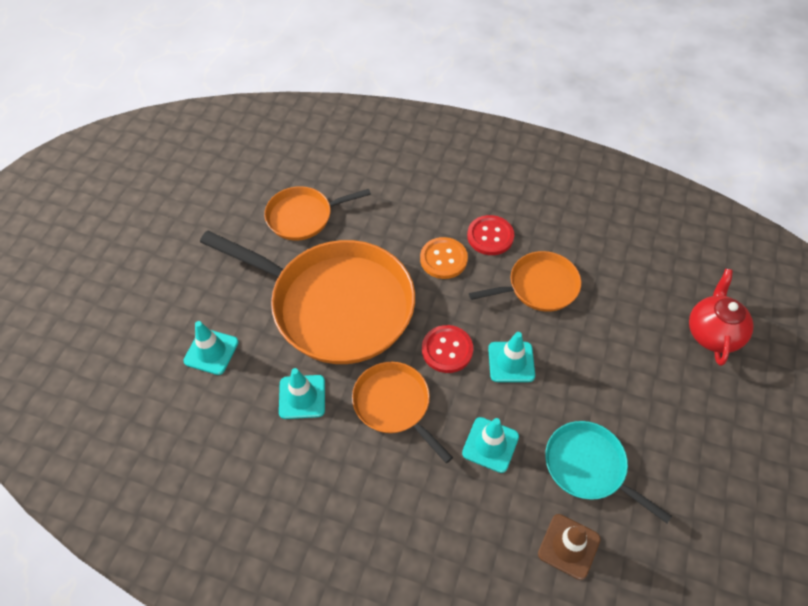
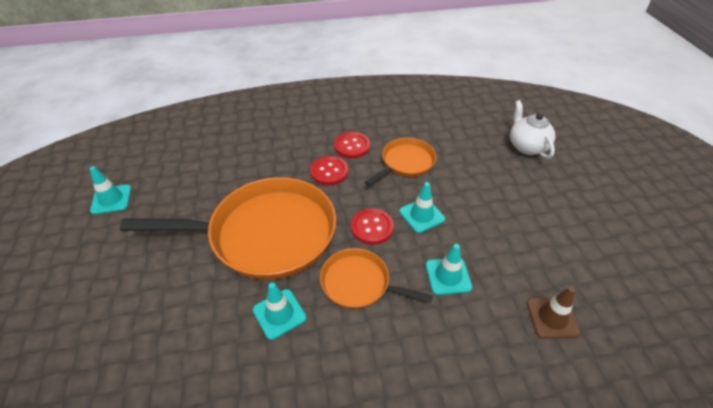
camera: 30 degrees left, 10 degrees down
(211, 351) = (174, 317): turquoise traffic cone -> turquoise traffic cone (111, 199)
(303, 216) = (202, 185): orange pan -> none
(443, 259) = (329, 171): orange button -> red button
(588, 467) = (521, 257): turquoise pan -> none
(712, 333) = (527, 146): red teapot -> white teapot

